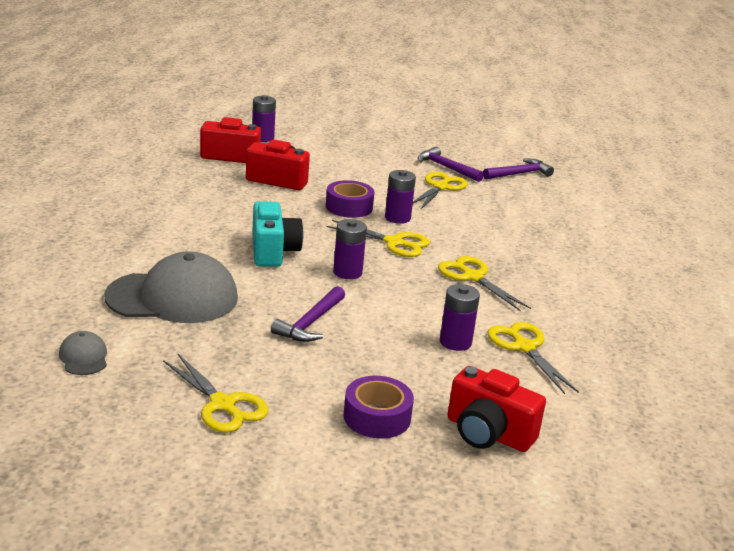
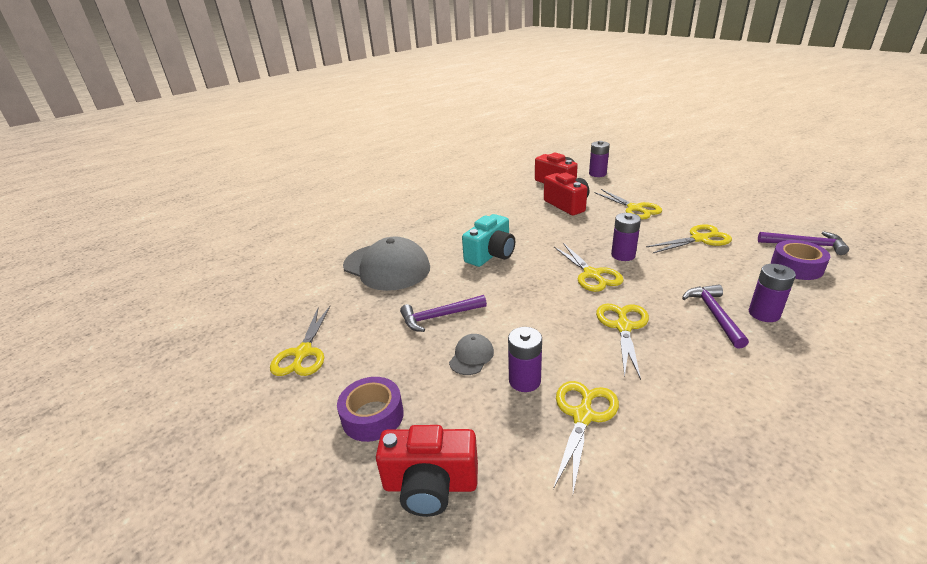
camera: 50 degrees right, 5 degrees up
(83, 357) = (290, 288): grey cap -> grey cap (471, 356)
(347, 272) = (521, 287): purple battery -> purple battery (764, 314)
(349, 207) = (593, 236): purple tape -> purple tape (796, 267)
(350, 170) = (635, 208): none -> yellow scissors
(446, 167) = (728, 224): purple hammer -> purple hammer (714, 314)
(488, 433) = (430, 485): red camera -> red camera turned 75 degrees counterclockwise

